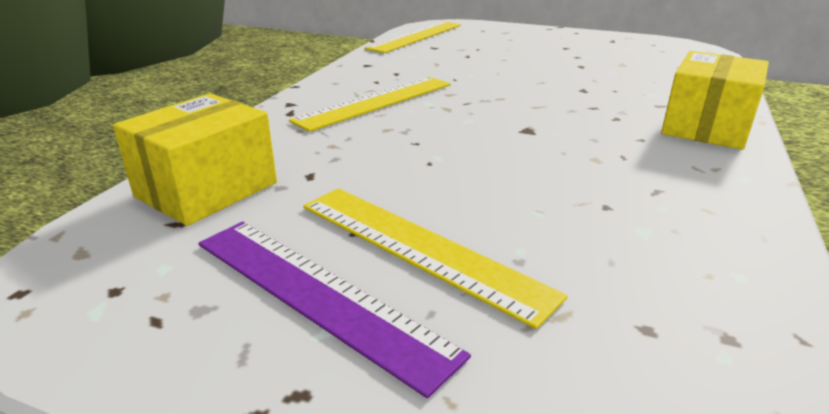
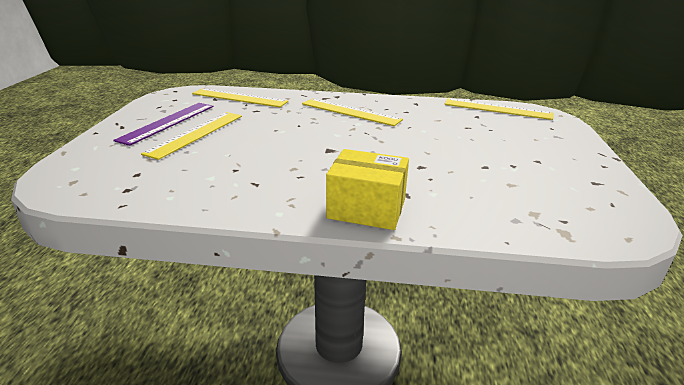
camera: 75 degrees right, 0 degrees up
(207, 189) = (239, 98): yellow box -> yellow ruler

